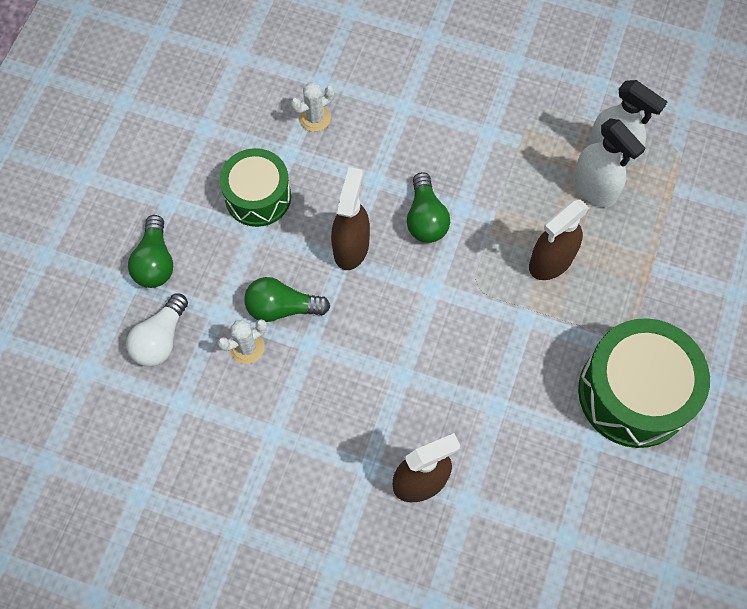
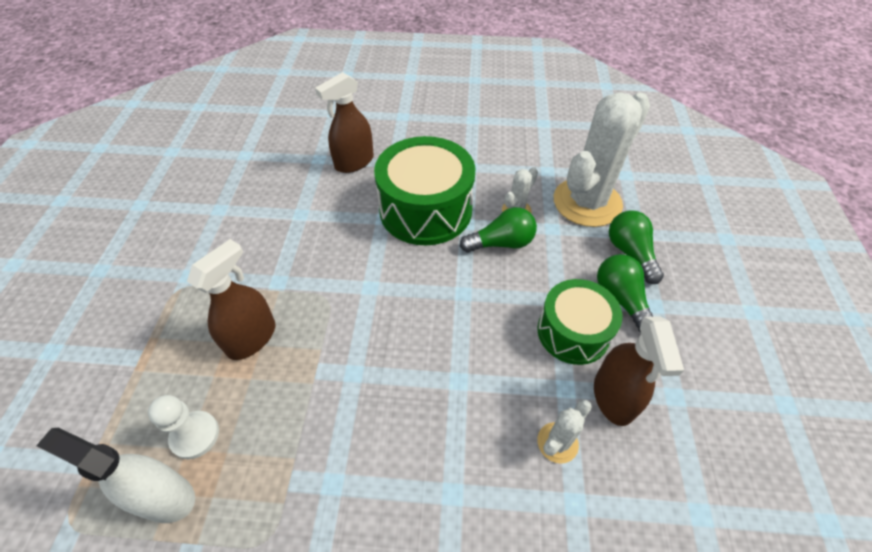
camera: 165 degrees right, 15 degrees down
(161, 339) = (587, 202): white light bulb -> white cactus
(351, 247) = (459, 305): brown spray bottle -> brown spray bottle (613, 397)
(425, 218) = (391, 351): green light bulb -> green light bulb (621, 299)
(594, 188) = (195, 435): white spray bottle -> white pawn
(633, 393) = (180, 245): green drum -> green drum (425, 210)

